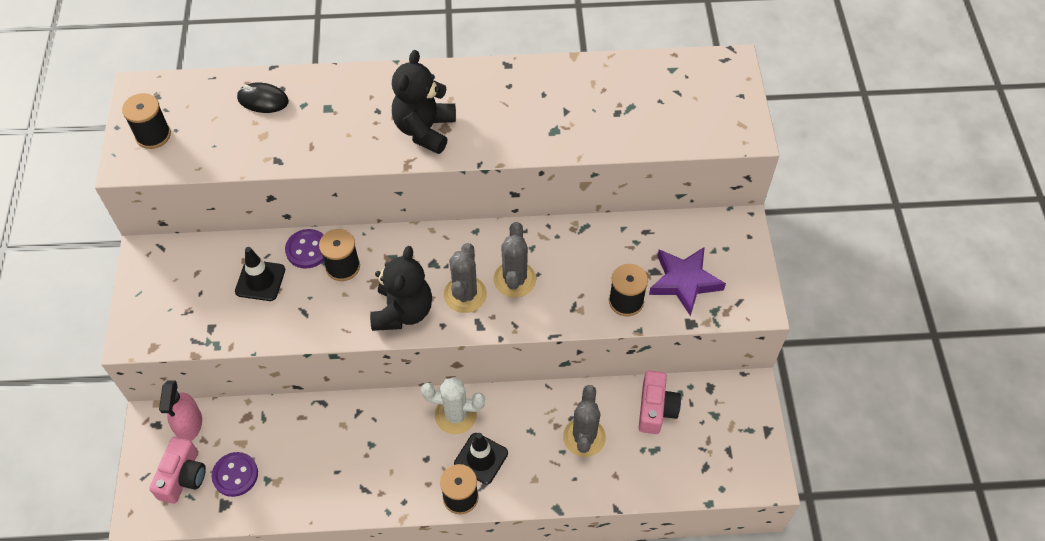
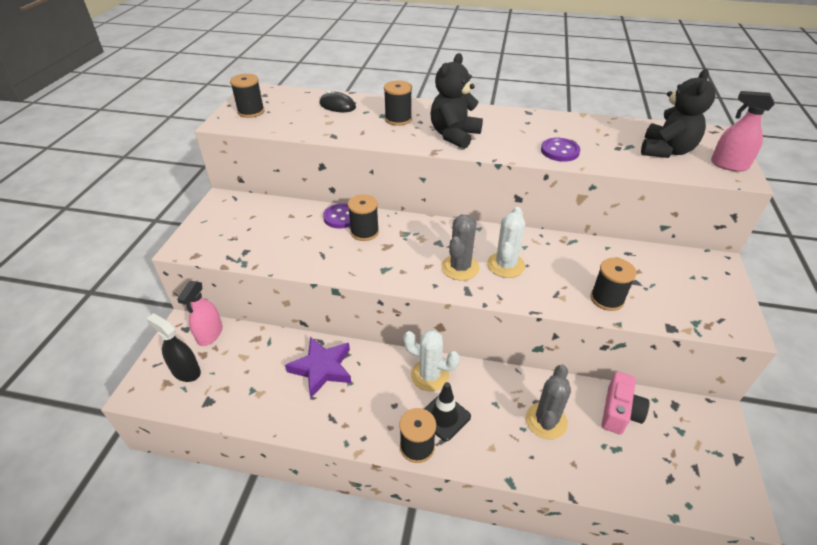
camera: 15 degrees right, 15 degrees down
(183, 476) = (186, 371): pink camera -> black spray bottle
(235, 475) = (228, 380): purple button -> purple button (559, 151)
(260, 280) = (297, 229): black traffic cone -> none
(349, 112) = (398, 119): none -> black spool
(403, 311) = (403, 269): black teddy bear -> black teddy bear (666, 151)
(514, 279) = (505, 265): grey cactus -> white cactus
(684, 282) = (664, 295): purple star -> purple star (322, 368)
(737, 118) = (729, 165): none -> pink spray bottle

